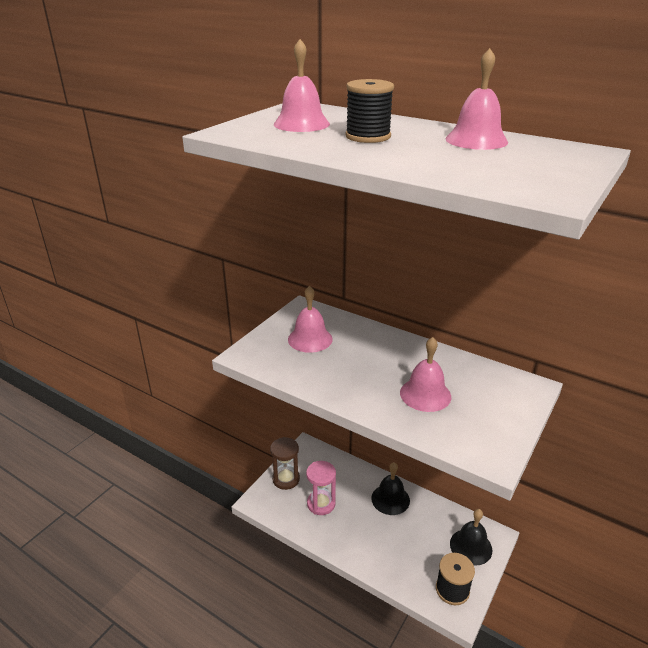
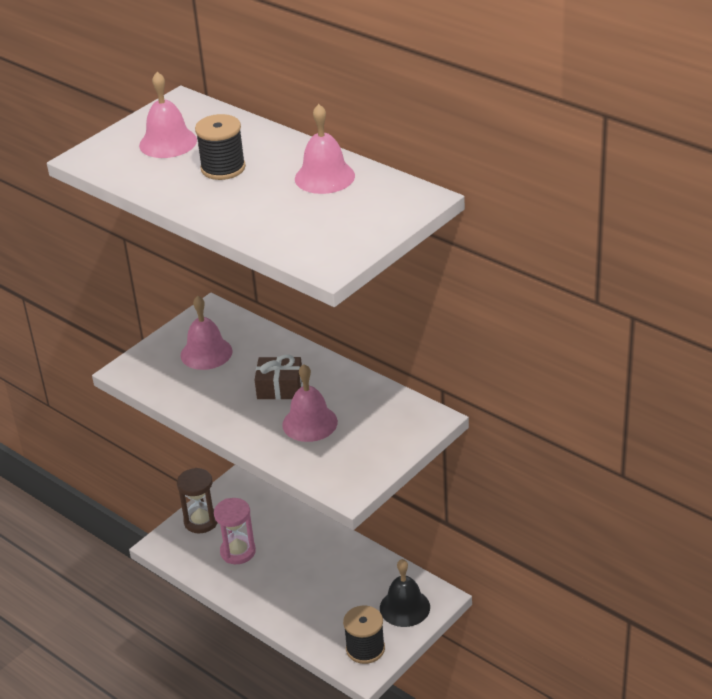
camera: 10 degrees right, 5 degrees up
(385, 365) = (280, 387): none -> brown gift
(390, 499) = (325, 551): black bell -> none

